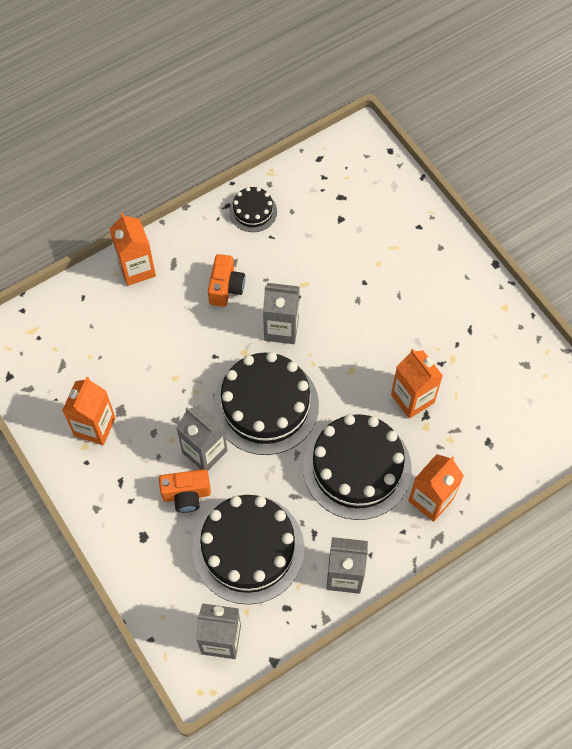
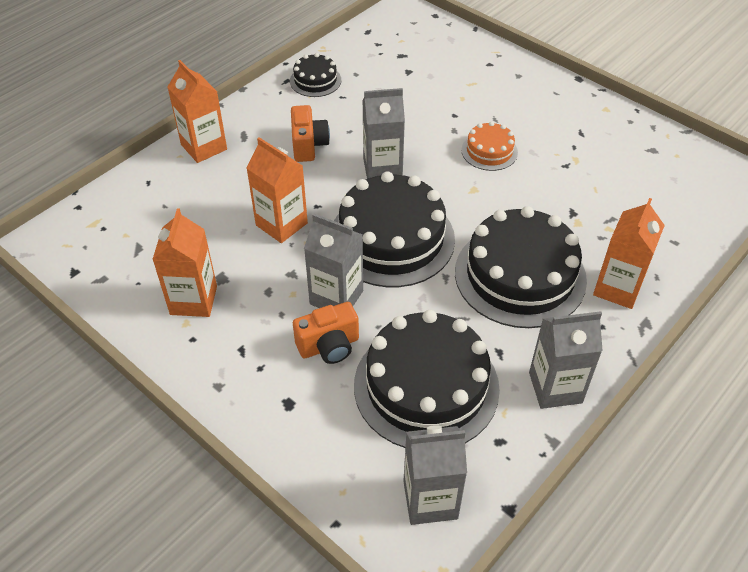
camera: 15 degrees left, 15 degrees down
(380, 331) = (489, 151): none -> orange cake
(412, 398) = (551, 200): orange carton -> orange carton (281, 224)

